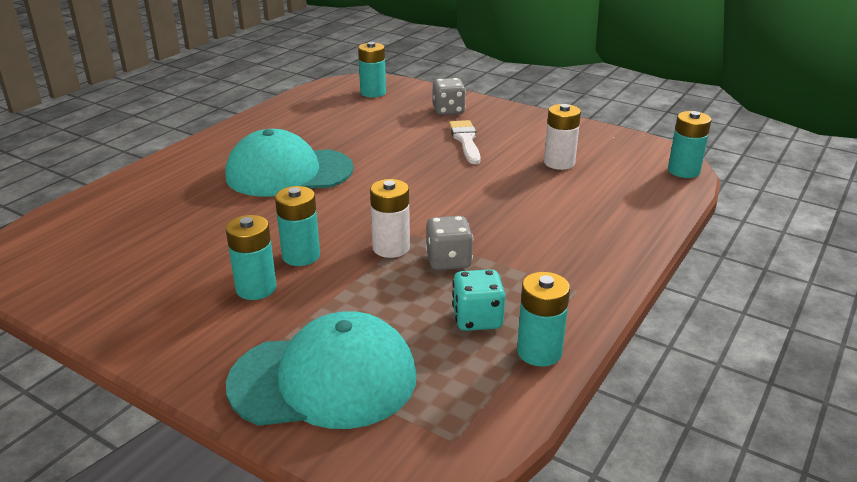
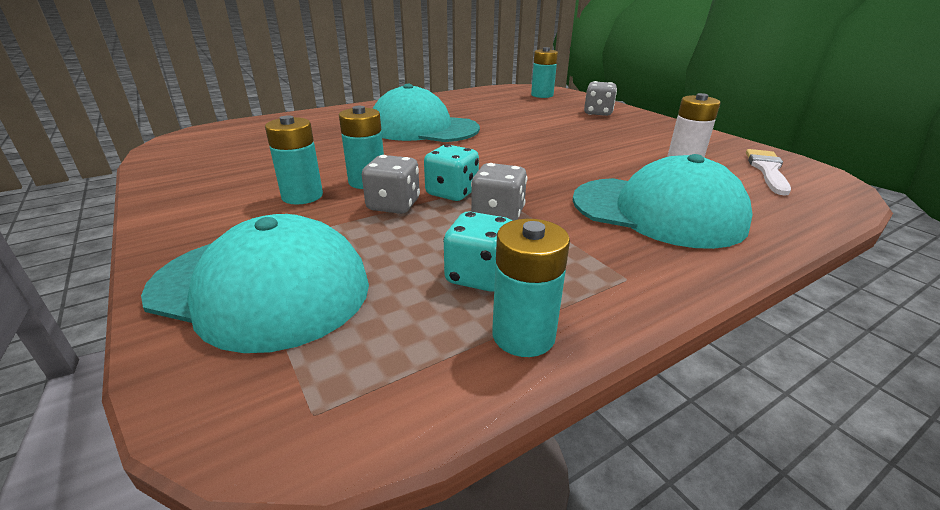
camera: 25 degrees right, 0 degrees up
(352, 275) = (393, 205): none -> grey dice
(391, 248) = (452, 193): white battery -> turquoise dice
(465, 140) = (597, 133): white brush -> white brush (767, 170)
(566, 223) = (657, 211): none -> turquoise cap
(683, 171) = (841, 194): turquoise battery -> none

